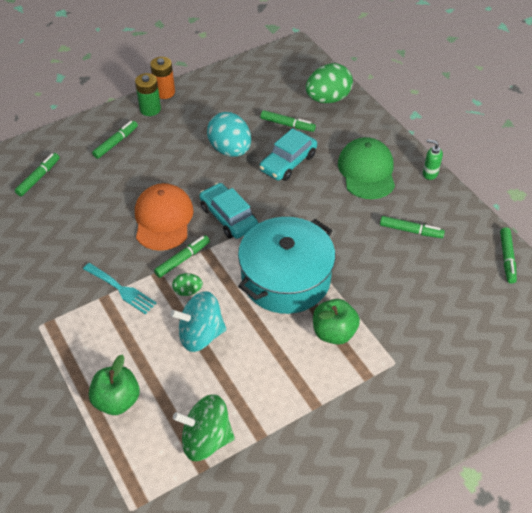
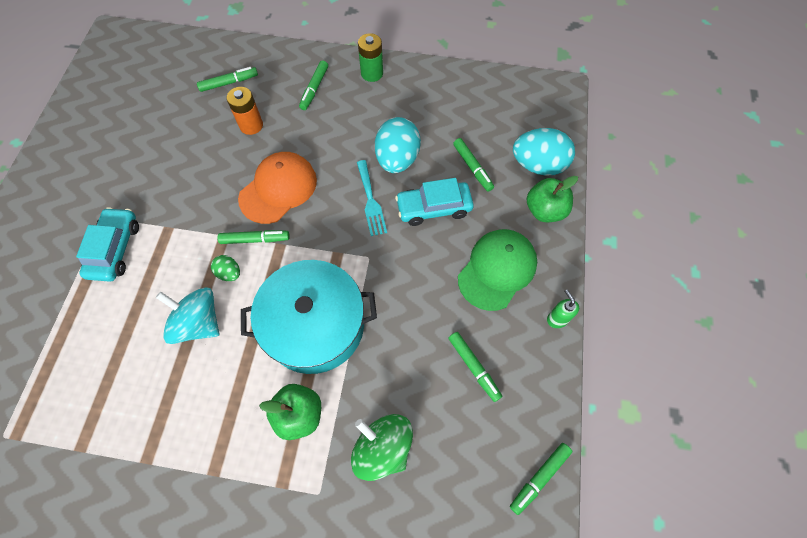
camera: 40 degrees right, 15 degrees up
(116, 143) = (314, 89): green marker -> green marker turned 120 degrees clockwise
(117, 400) = (87, 330): green apple -> green apple (545, 210)
(121, 289) = (186, 232): turquoise fork -> turquoise fork (371, 201)
(164, 92) = (399, 64): orange battery -> orange battery (251, 125)
(206, 439) = (108, 424): green spinning top -> green spinning top (382, 448)
(228, 217) = (329, 226): turquoise car -> turquoise car (115, 249)
(328, 99) = (538, 165): green egg -> turquoise egg

